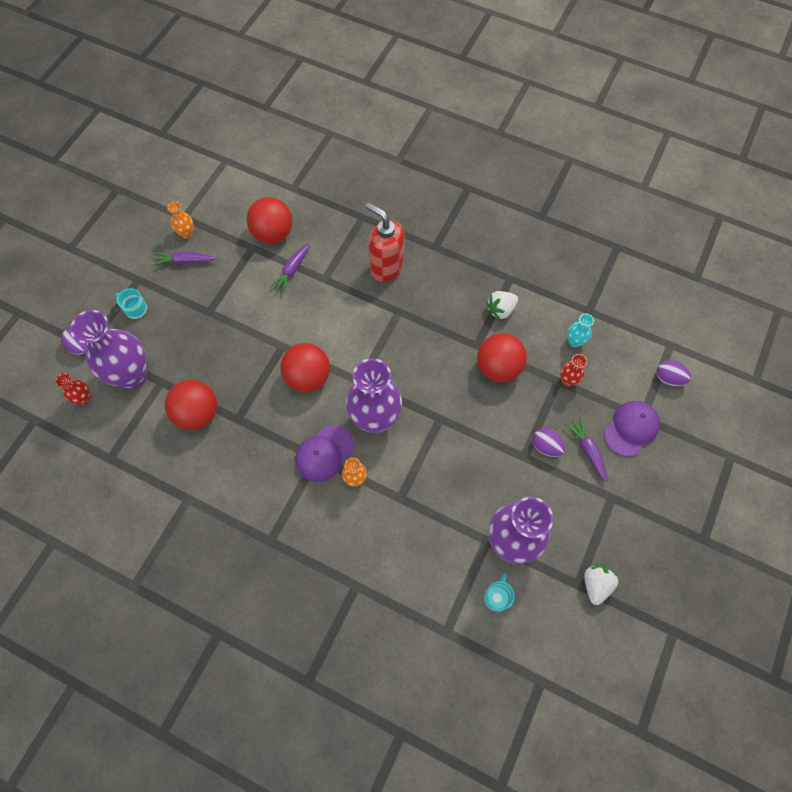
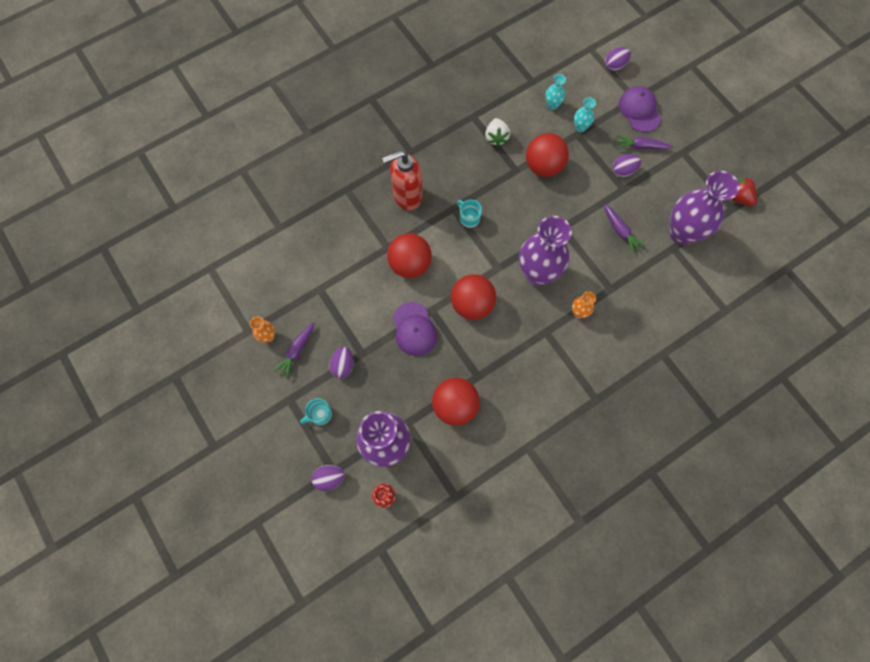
camera: 60 degrees left, 5 degrees up
(190, 303) = (343, 365): none -> purple egg
(273, 233) = (316, 265): red ball -> red ball (410, 264)
(292, 270) = (363, 268): purple carrot -> purple carrot (620, 231)
(324, 453) = (545, 324): purple cap -> purple cap (414, 329)
(497, 597) = (716, 264): turquoise mug -> turquoise mug (469, 218)
(567, 380) = (580, 127): red vase -> turquoise vase
(596, 584) = (738, 197): white strawberry -> red strawberry

